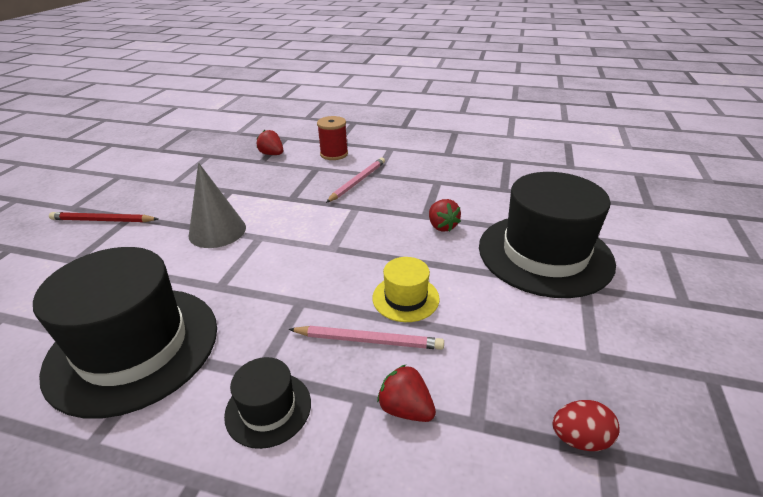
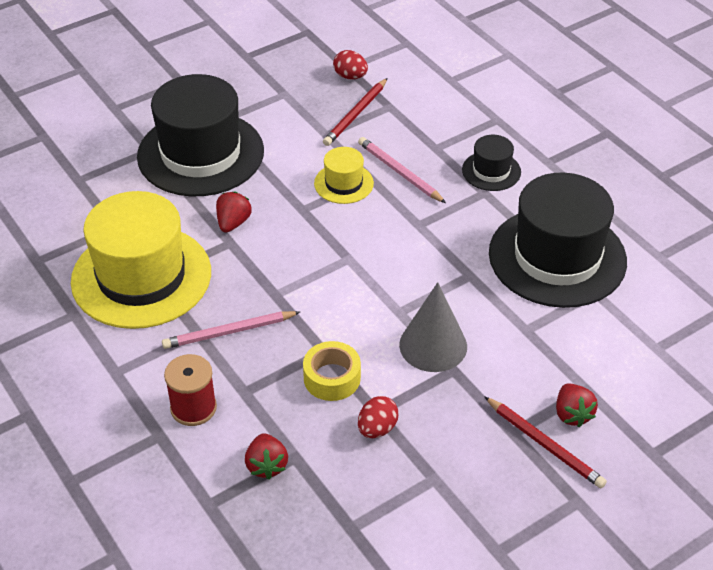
camera: 140 degrees left, 10 degrees up
(224, 185) = (377, 428): none -> red egg
(272, 191) = (332, 378): none -> yellow tape
(405, 408) = (417, 130): red strawberry -> red strawberry (572, 414)
(444, 178) = (141, 276): none -> yellow hat
(494, 381) = (356, 114): none -> red pencil

